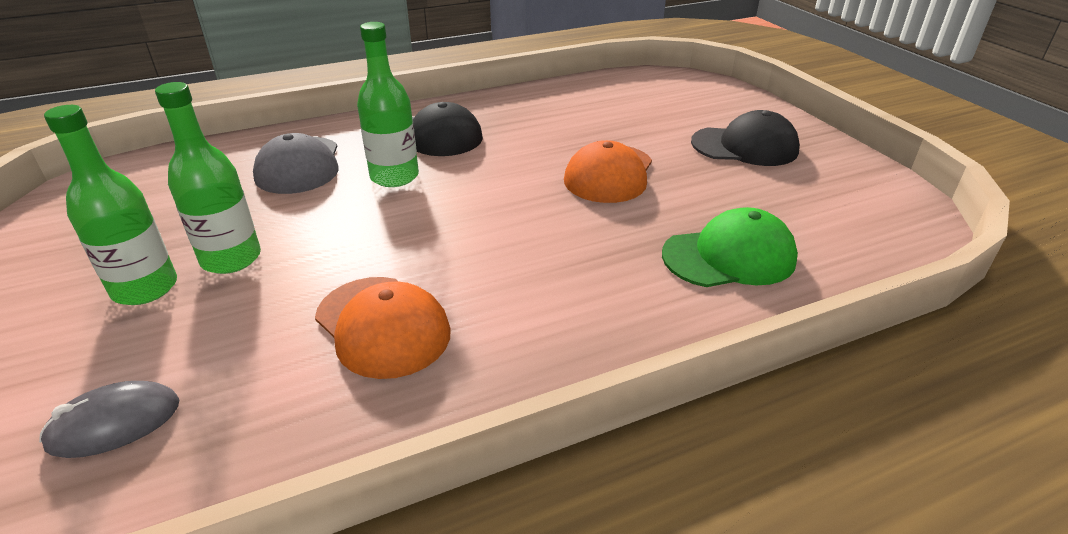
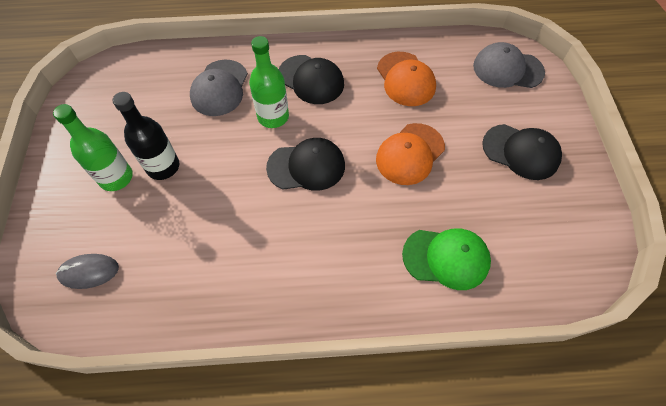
camera: 20 degrees right, 25 degrees up
(231, 258) = (163, 166): green bottle -> black bottle
(383, 326) = (226, 248): orange cap -> orange cap (406, 79)
(470, 212) = (306, 166): none -> black cap
(676, 90) = (507, 69): none -> grey cap

